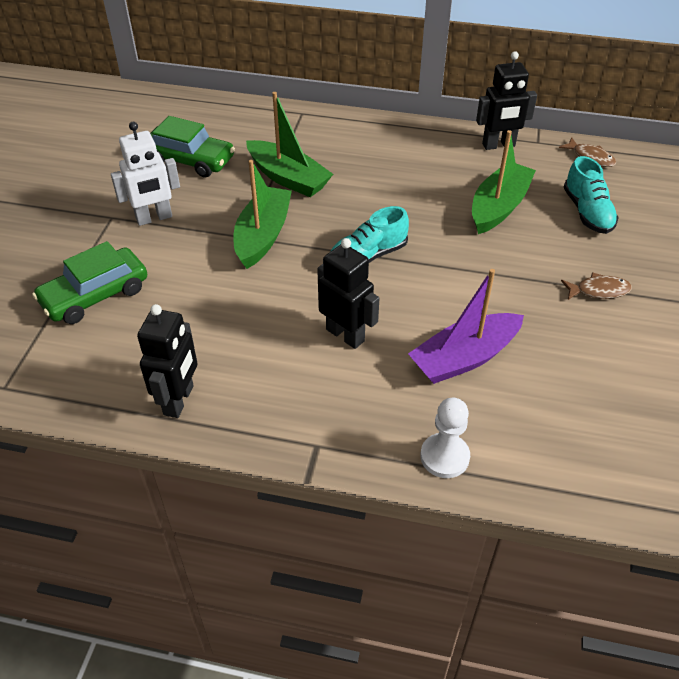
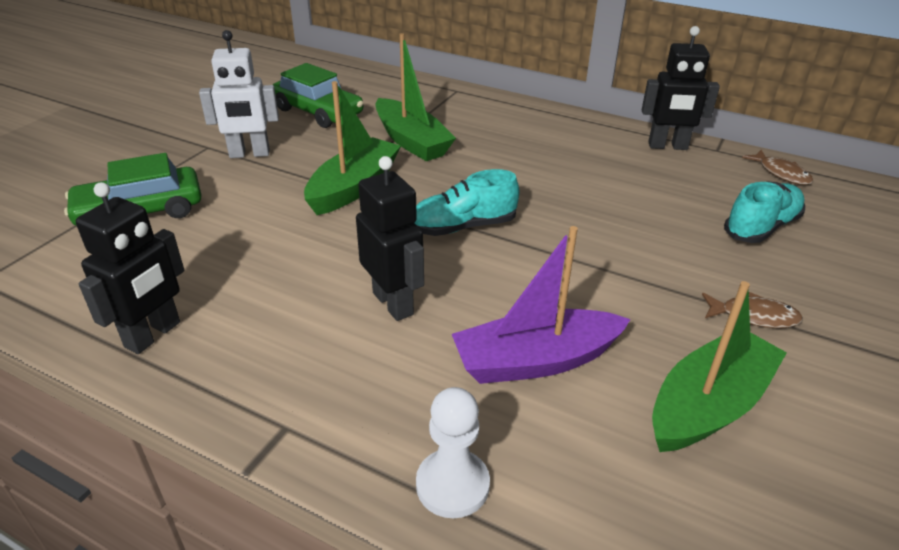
camera: 15 degrees right, 10 degrees down
(498, 207) = (646, 204): green boat -> green boat (708, 405)
(587, 212) = (761, 227): turquoise shoe -> turquoise shoe turned 135 degrees counterclockwise

